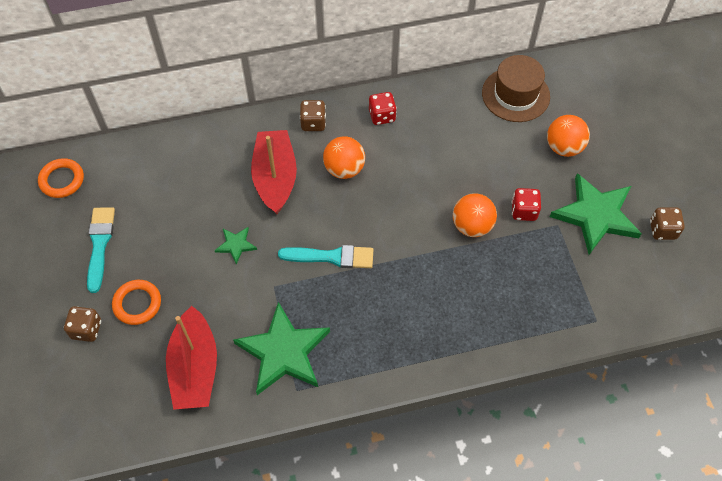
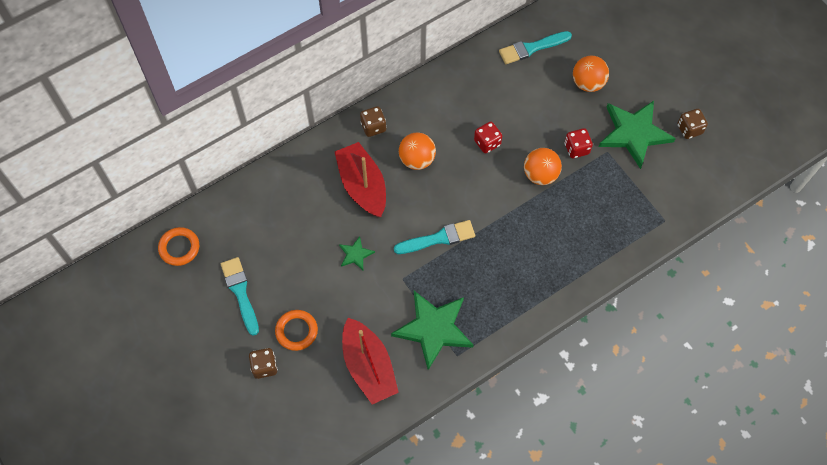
camera: 20 degrees left, 5 degrees up
(382, 116) = (428, 102): red dice -> red dice (487, 143)
(515, 95) = (531, 48): brown hat -> turquoise brush

